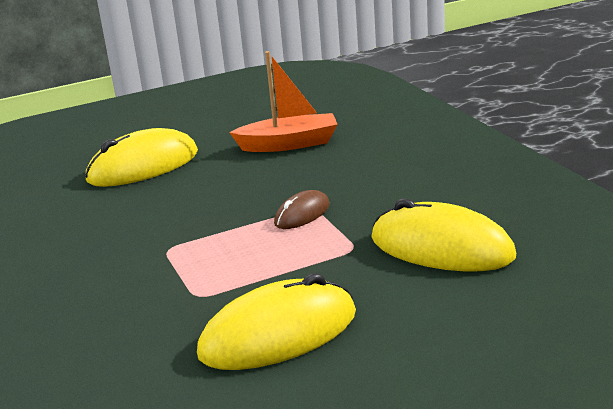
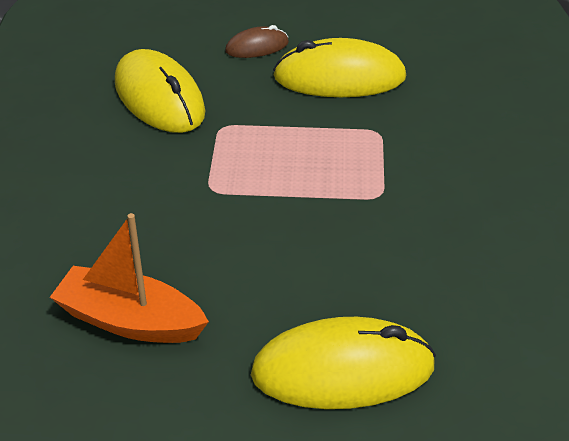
camera: 155 degrees left, 15 degrees up
(302, 214) = (226, 184): brown mouse -> brown mouse (257, 47)

